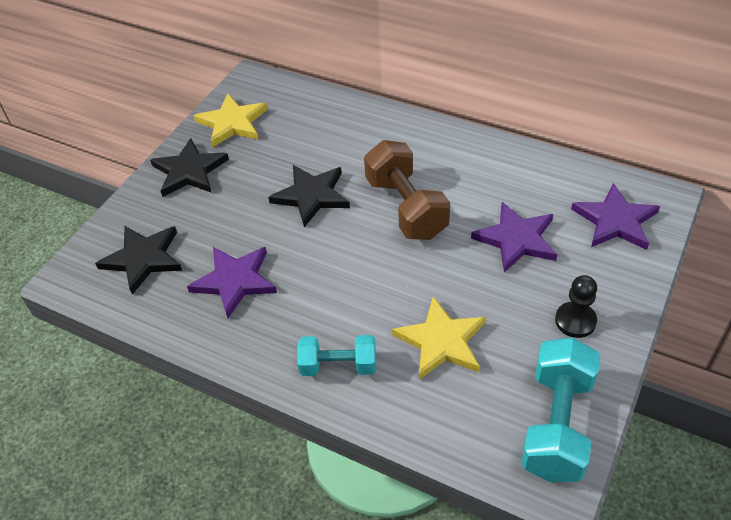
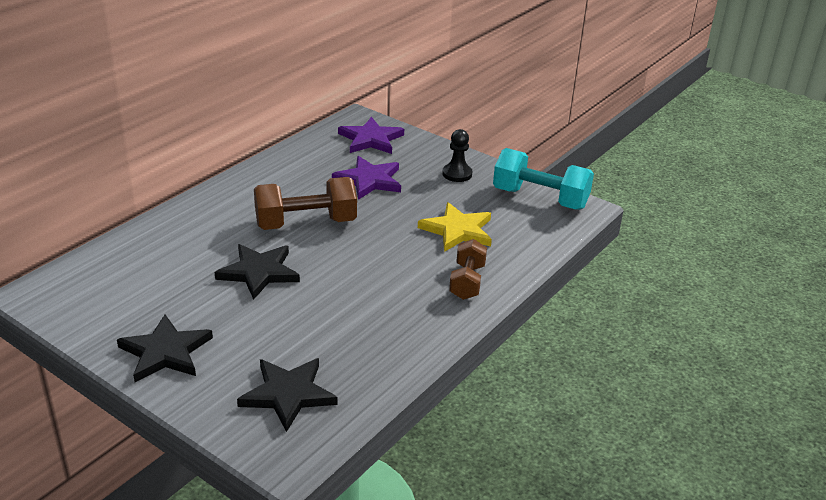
camera: 85 degrees left, 15 degrees down
(232, 123) = (103, 314): yellow star -> none
(235, 281) = (349, 331): purple star -> none
(338, 365) = (467, 282): turquoise dumbbell -> brown dumbbell

